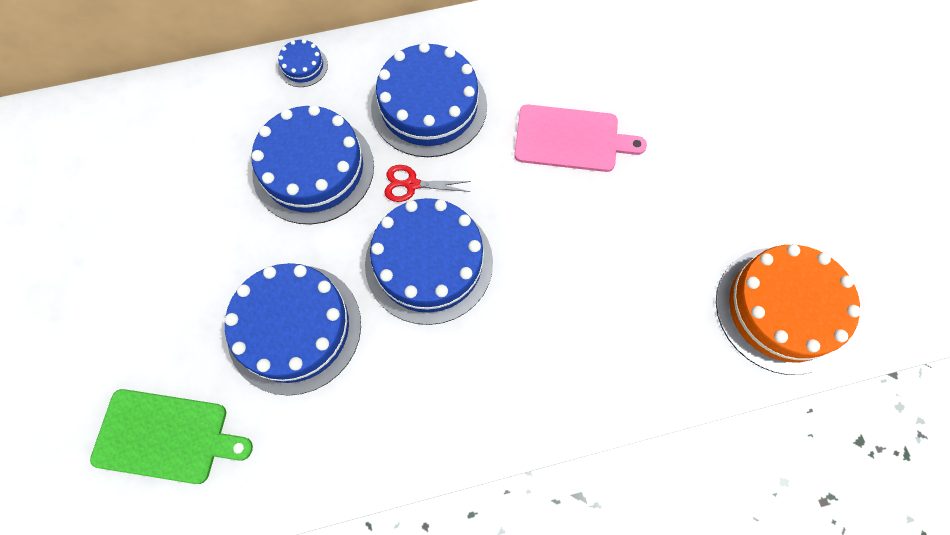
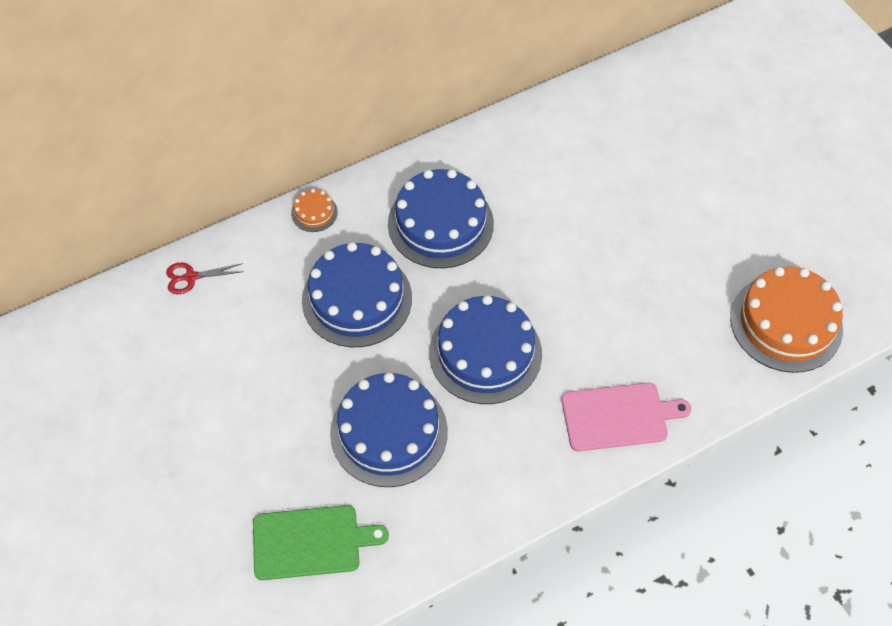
camera: 15 degrees left, 10 degrees down
(303, 66) = (314, 213): blue cake -> orange cake
(412, 184) = (448, 292): red scissors -> red scissors (191, 277)
(571, 139) = (573, 224): pink cutting board -> pink cutting board (618, 416)

